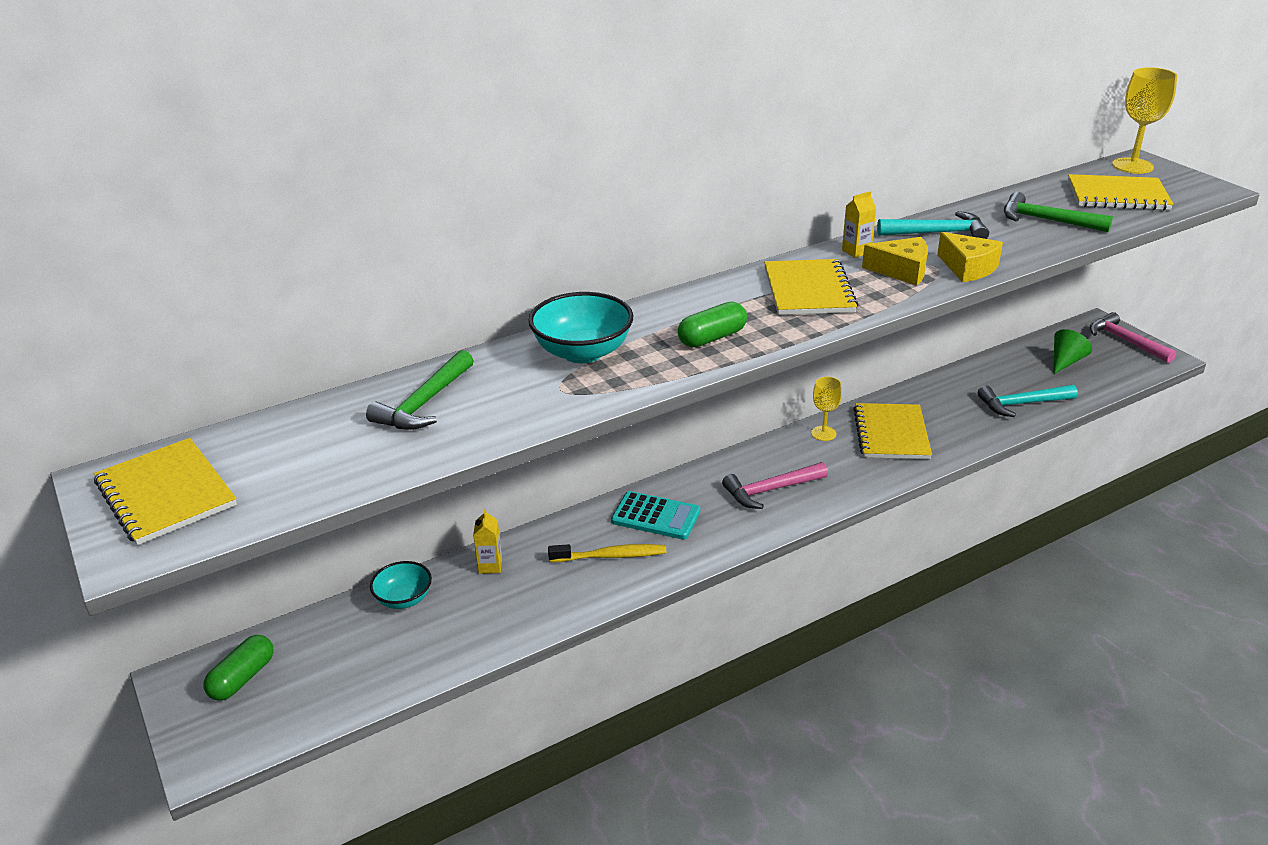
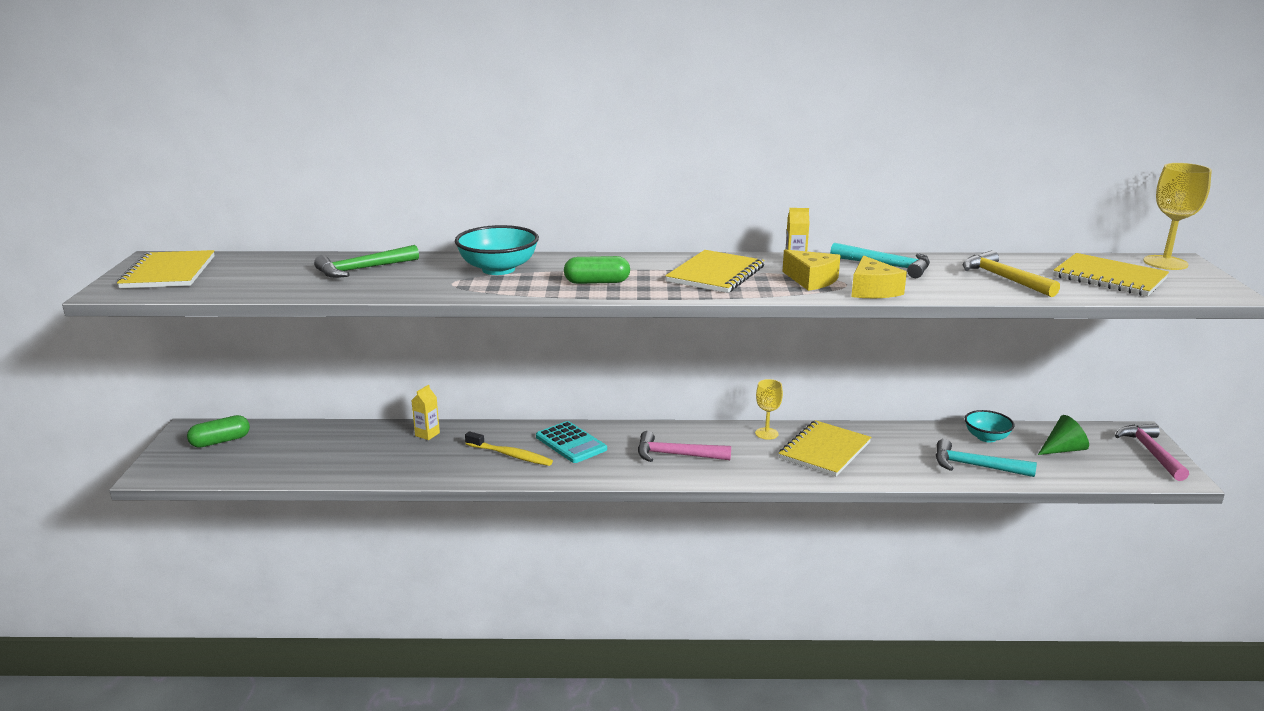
camera: 30 degrees right, 10 degrees down
(404, 599) = (354, 434): turquoise bowl -> turquoise bowl (986, 437)
(1046, 220) = (1004, 278): green hammer -> yellow hammer

